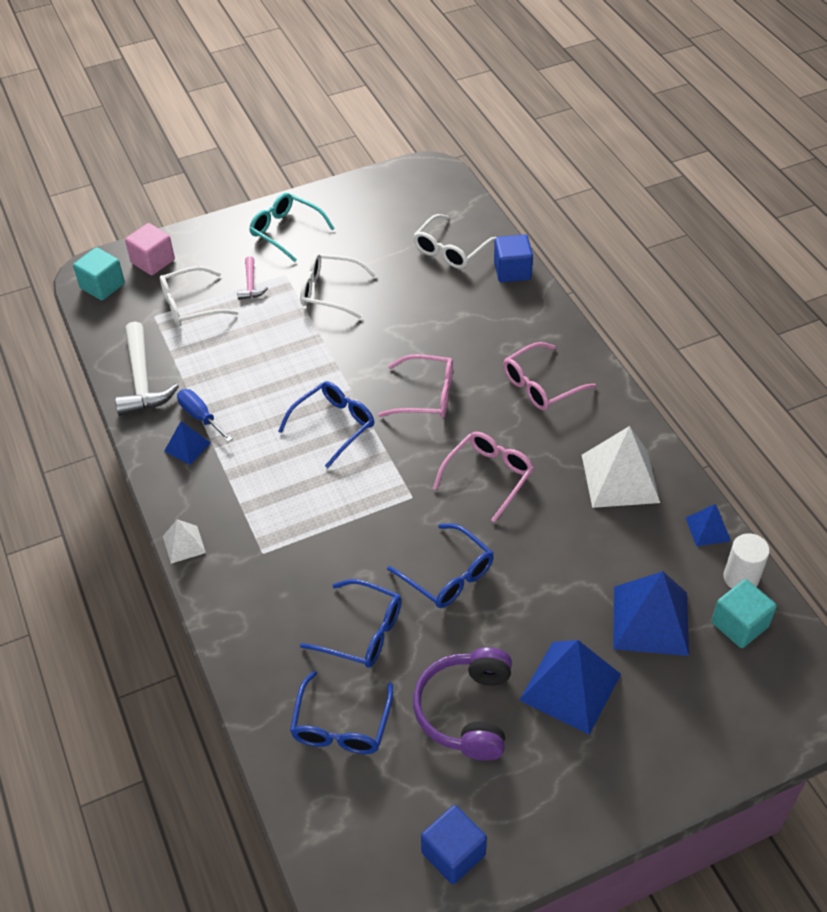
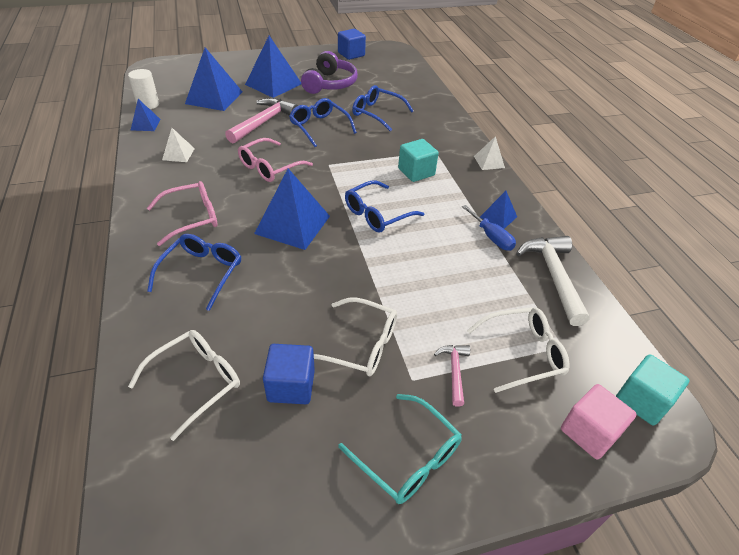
camera: 175 degrees left, 5 degrees down
(341, 726) = (394, 87): blue glasses -> blue glasses (202, 272)
(427, 395) = (292, 224): pink glasses -> blue pyramid
(512, 271) = (141, 337): blue cube -> blue cube (291, 386)
(538, 570) = (264, 122): none -> pink hammer
(620, 478) = (178, 154): white pyramid -> white pyramid, size x0.51
(739, 624) = (168, 90): turquoise cube -> turquoise cube (416, 172)

